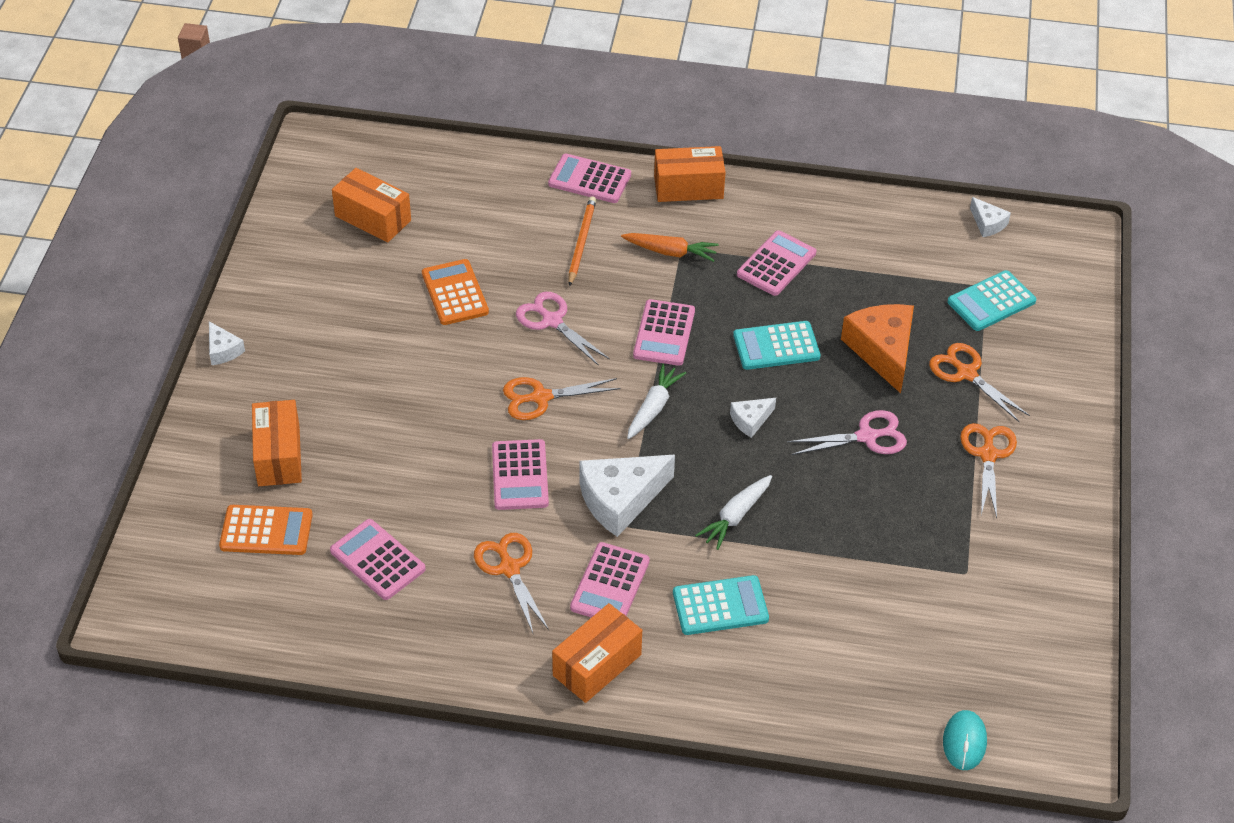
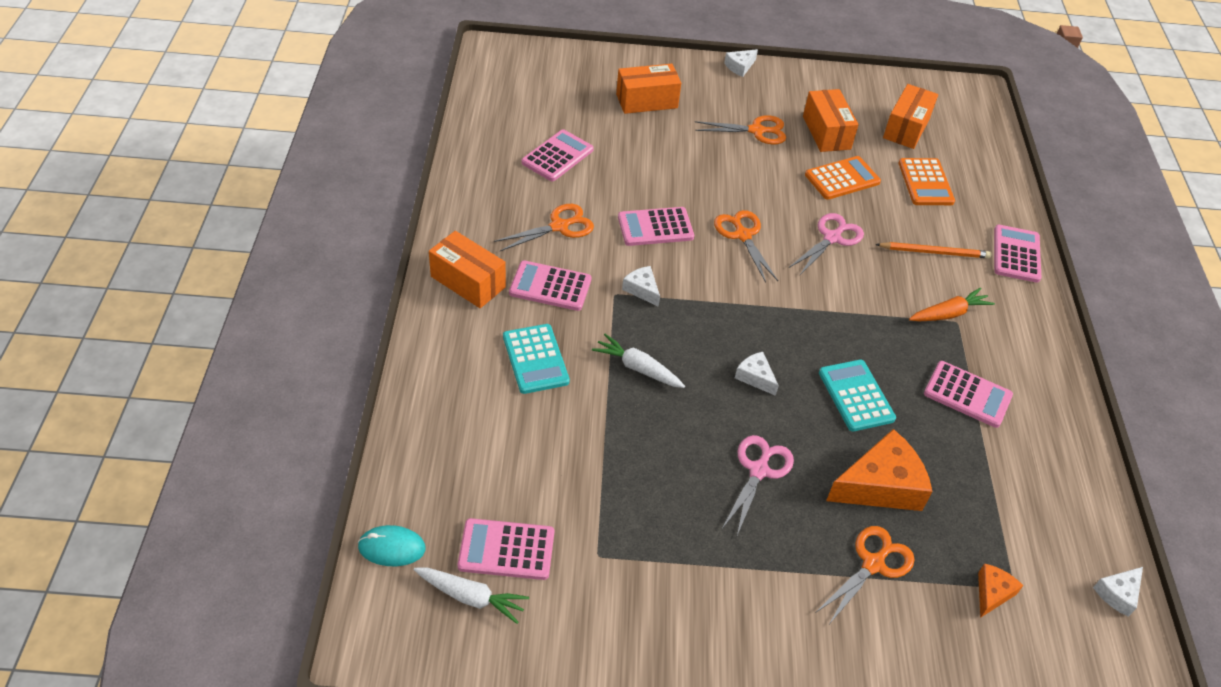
camera: 80 degrees right, 0 degrees up
(266, 531) = (576, 101): orange calculator -> orange calculator (925, 182)
(620, 500) = (642, 290): white cheese -> white cheese, size x0.50
(653, 407) = (751, 308): white carrot -> white carrot (471, 597)
(664, 333) = (843, 312): pink calculator -> pink calculator (506, 549)
(670, 252) = (948, 313): orange carrot -> orange carrot turned 120 degrees counterclockwise
(688, 187) = (1041, 324): orange box -> orange box (826, 132)
(867, 437) = (759, 470): pink scissors -> pink scissors turned 135 degrees counterclockwise
(988, 455) = (761, 582): orange scissors -> orange scissors (756, 131)
(991, 301) = (992, 593): turquoise calculator -> orange cheese

